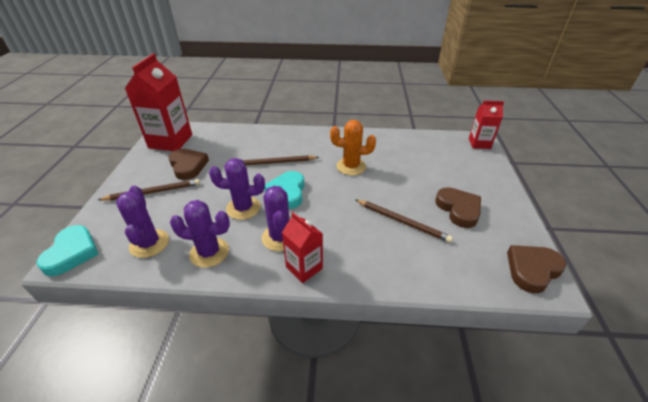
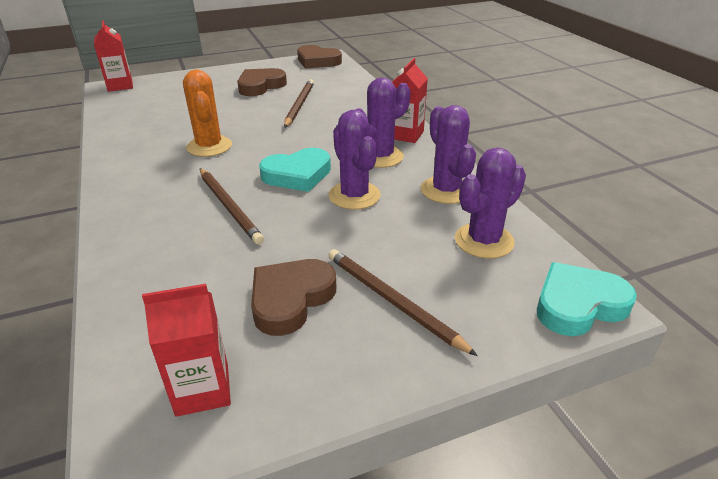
camera: 115 degrees left, 5 degrees down
(170, 141) = (202, 389): red carton -> red carton, size x0.56

